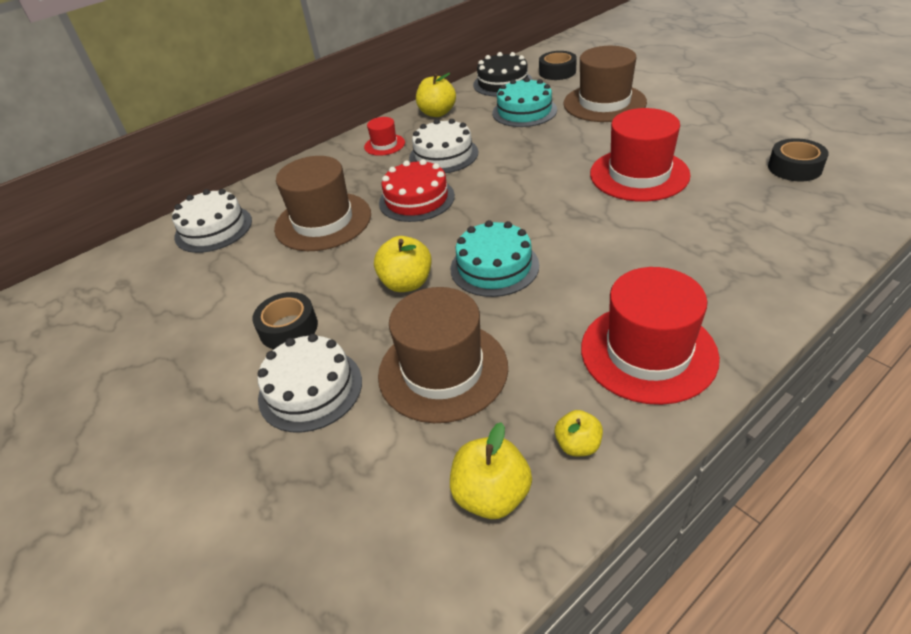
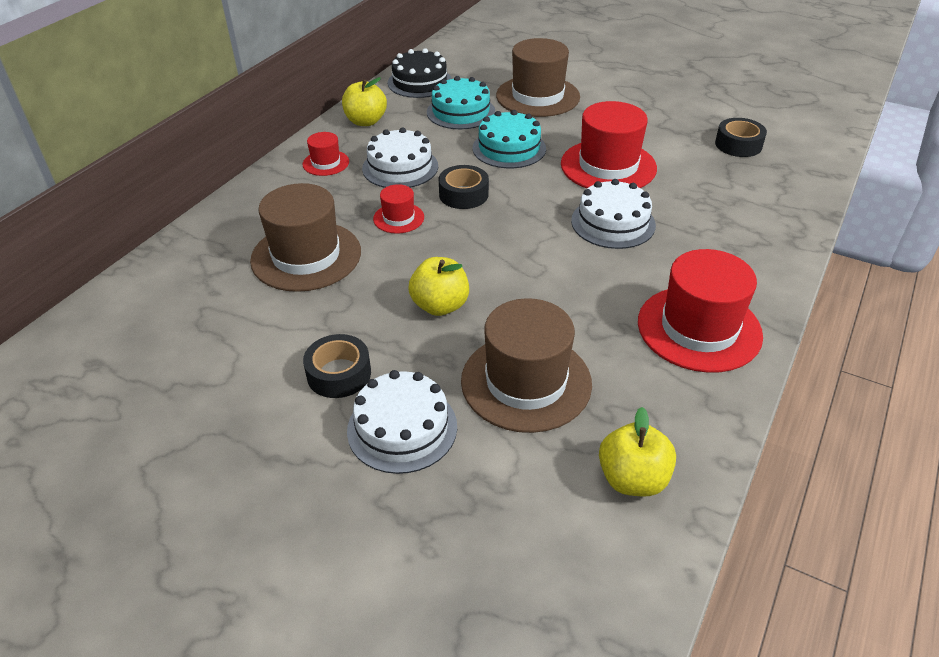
camera: 25 degrees left, 0 degrees up
(213, 228) = (173, 283): white cake -> white cake (613, 223)
(416, 199) = (398, 218): red cake -> red hat
(494, 267) = (519, 275): turquoise cake -> turquoise cake (509, 148)
(557, 72) = (472, 66): black tape -> black tape (463, 194)
(578, 445) = (682, 419): yellow apple -> none

